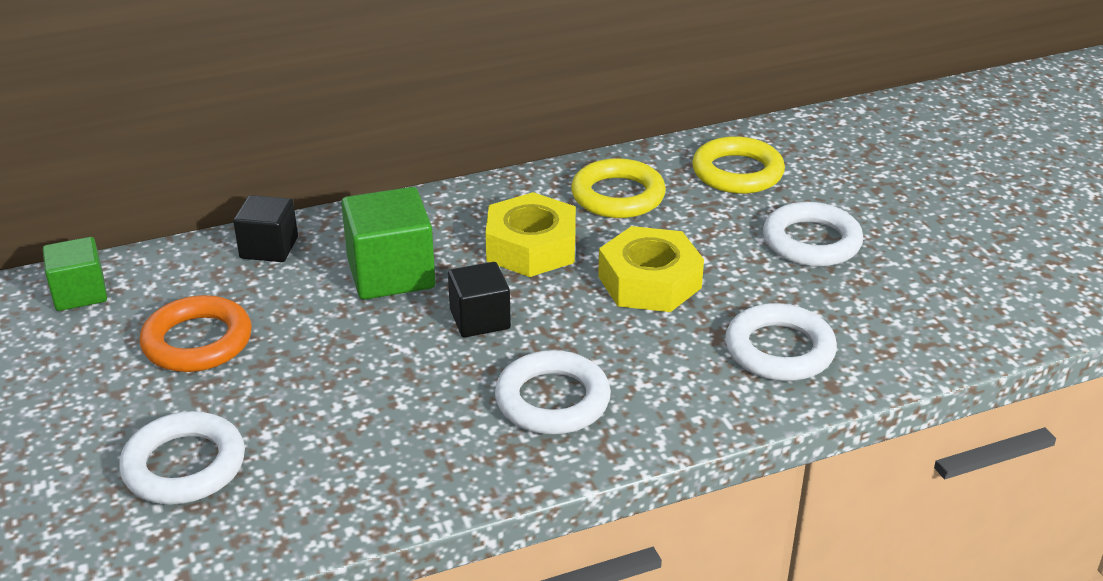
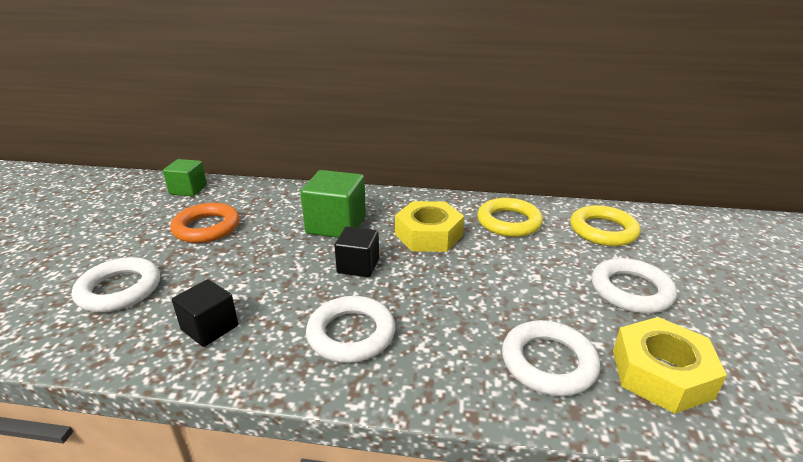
camera: 30 degrees right, 5 degrees down
(269, 248) = (292, 194): black cube -> black cube (210, 328)
(649, 282) = (486, 279): yellow nut -> yellow nut (661, 373)

